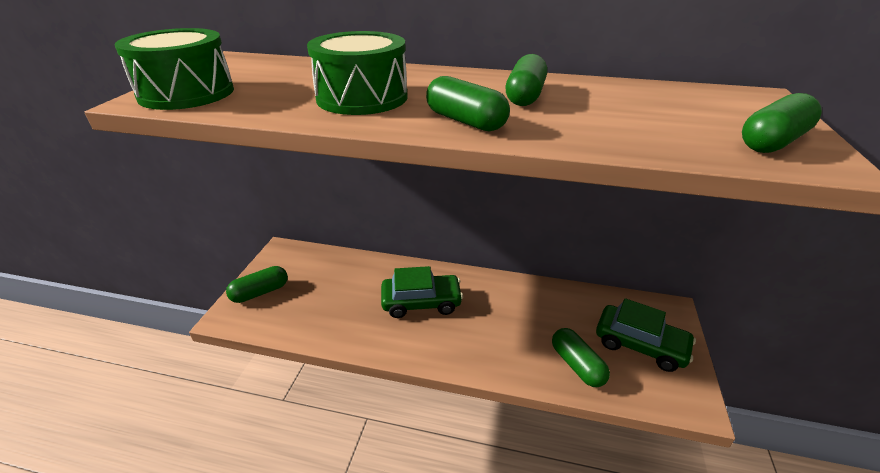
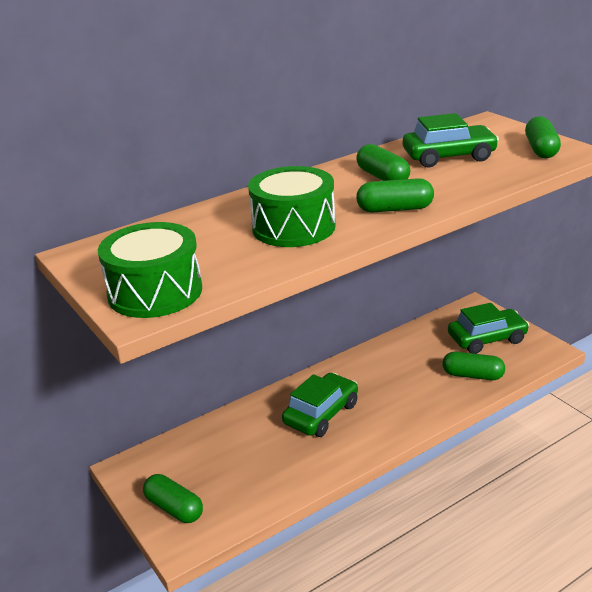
camera: 45 degrees left, 5 degrees down
(260, 292) = (174, 508): green capsule -> green capsule turned 60 degrees counterclockwise
(634, 106) = (449, 156): none -> green car

